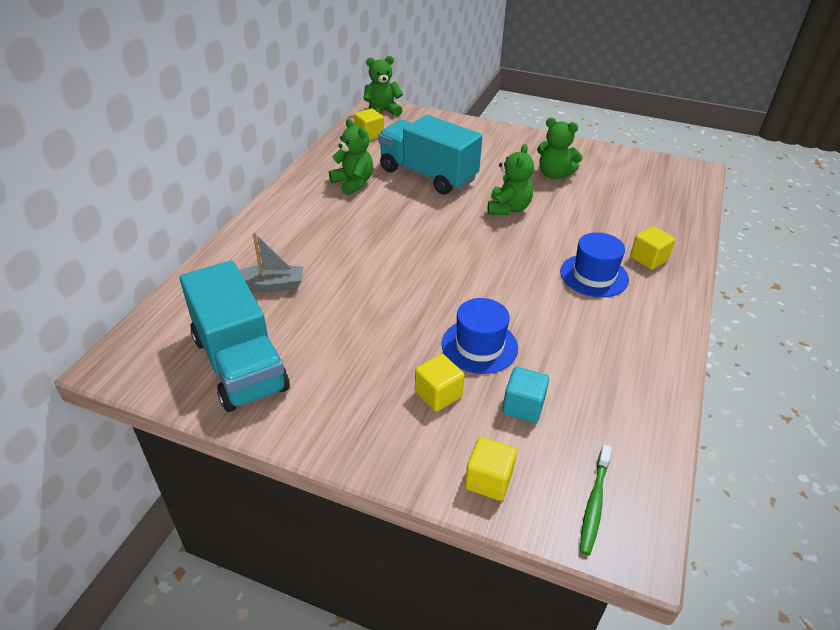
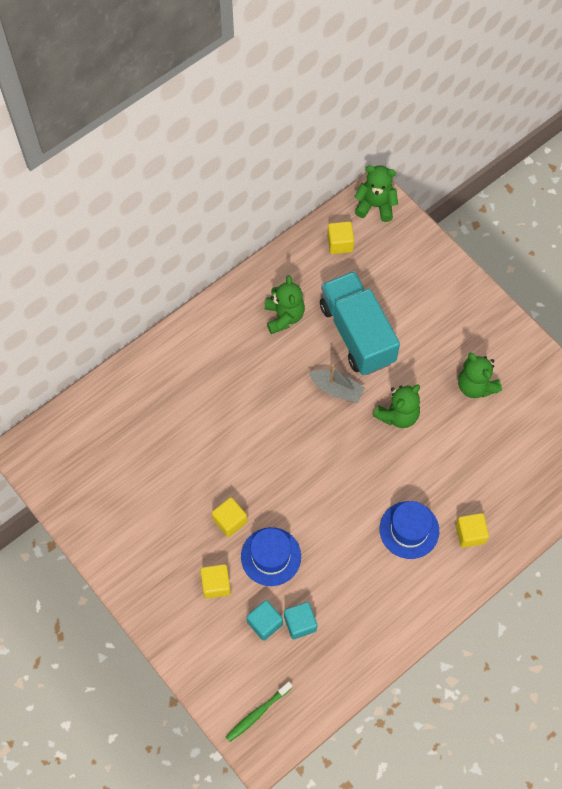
camera: 30 degrees right, 25 degrees up
(239, 363) = (102, 491): turquoise truck -> none
(271, 285) = (157, 420): grey boat -> grey boat (336, 389)
(488, 480) = (206, 664): yellow cube -> yellow cube (230, 521)
(561, 390) = (300, 623): none -> turquoise cube

